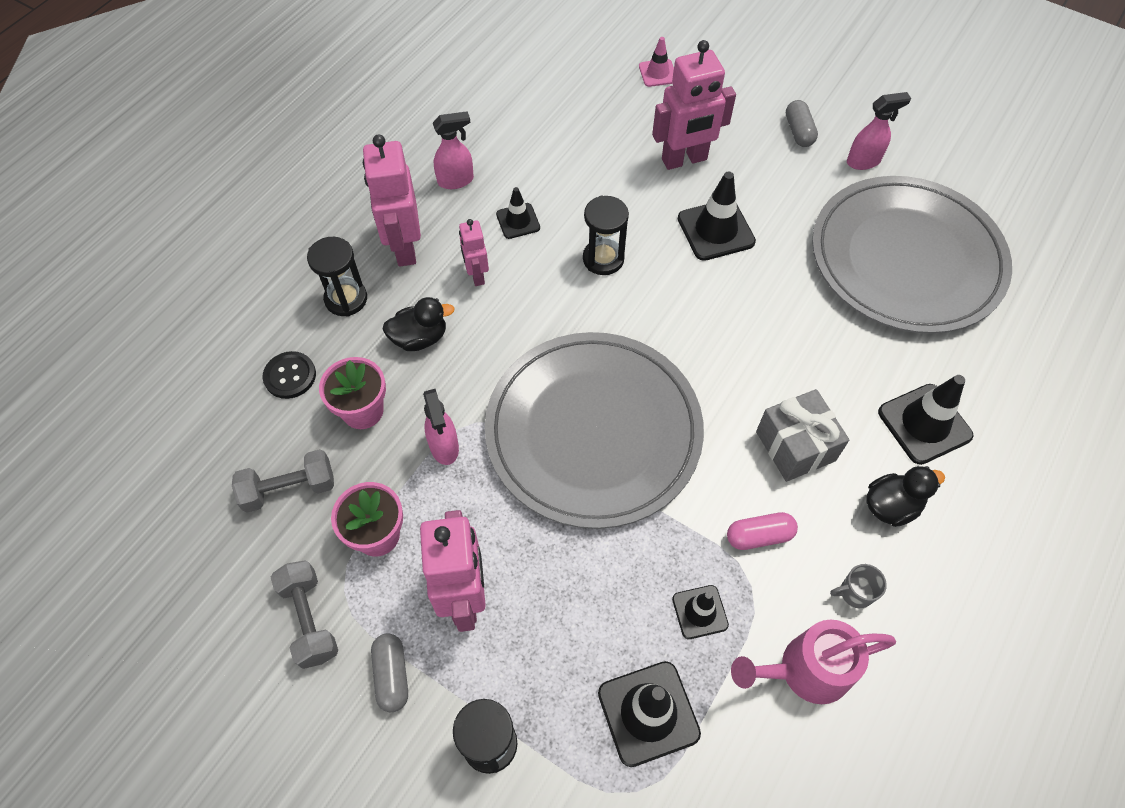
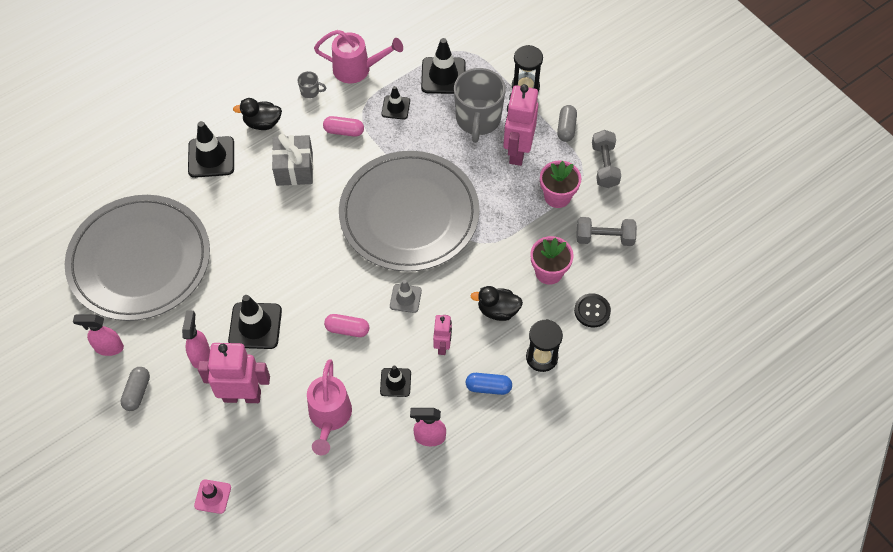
camera: 160 degrees left, 0 degrees up
(404, 248) = (488, 387): pink robot -> blue capsule
(444, 447) = (503, 233): pink spray bottle -> pink spray bottle (200, 355)
(547, 316) = (405, 298): none -> grey traffic cone
(551, 637) = (478, 120): none -> grey mug
(576, 167) = (329, 417): none -> pink watering can
(603, 259) = (347, 329): black hourglass -> pink capsule

